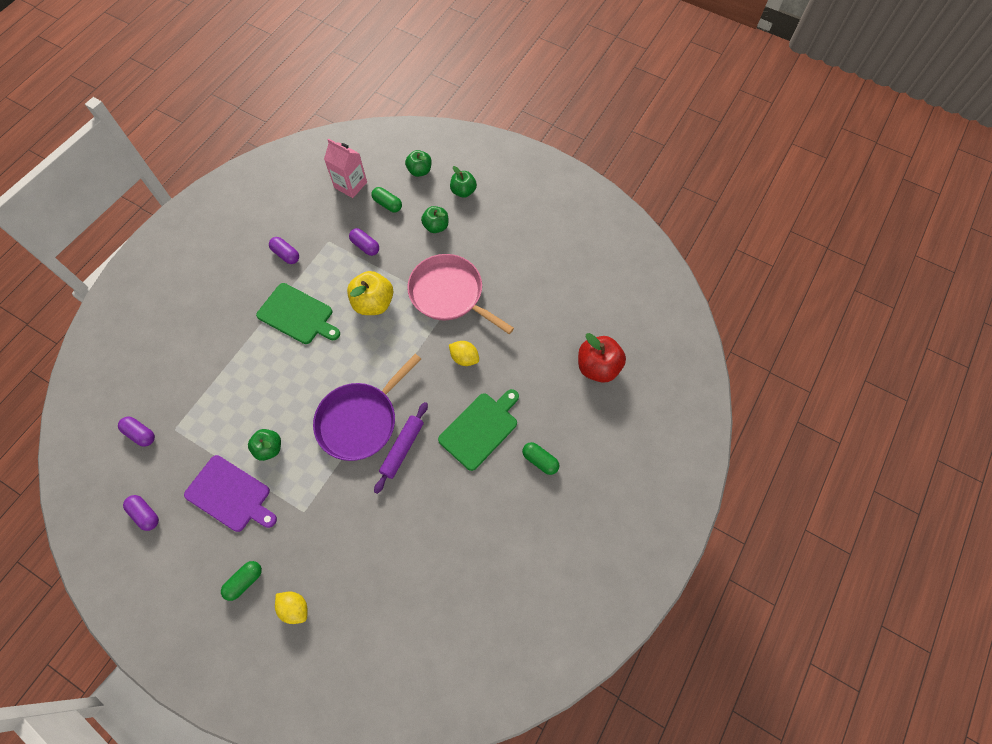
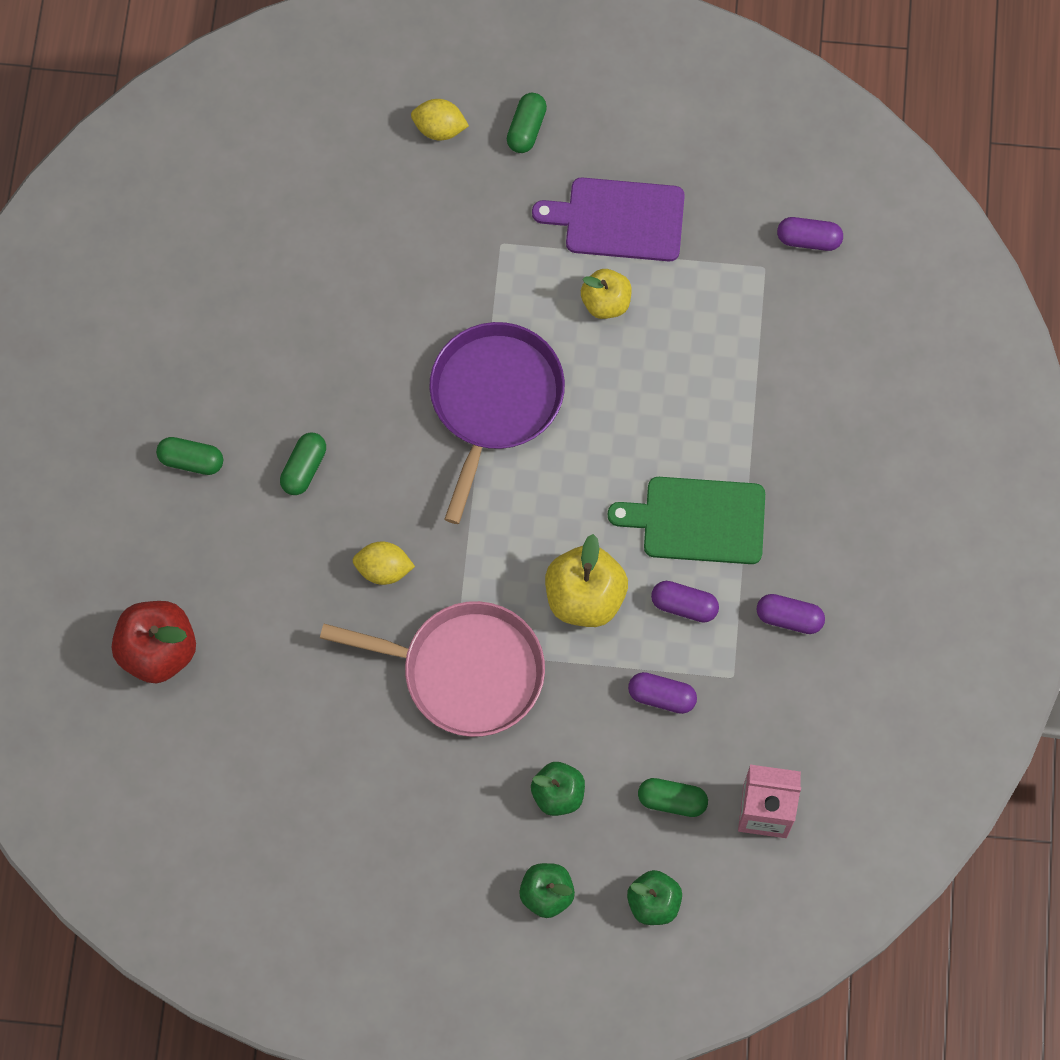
camera: 155 degrees right, 5 degrees up
(145, 514) = (719, 146): purple capsule -> purple capsule (684, 605)
(269, 448) = (606, 302): green apple -> yellow apple
(402, 448) = (407, 388): purple rolling pin -> none
(480, 428) = (304, 468): green cutting board -> green capsule

